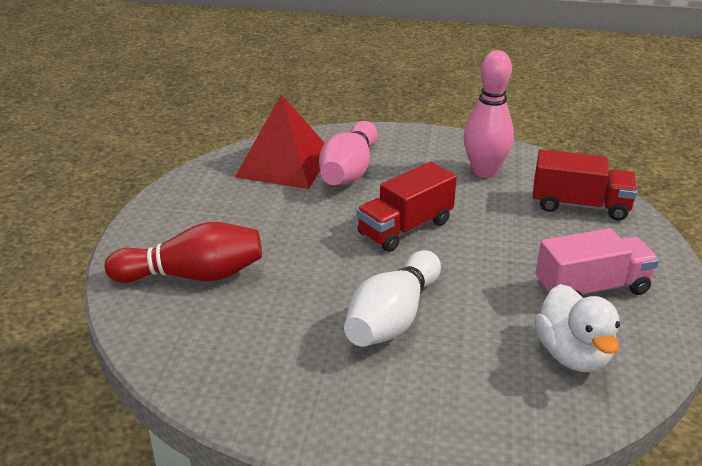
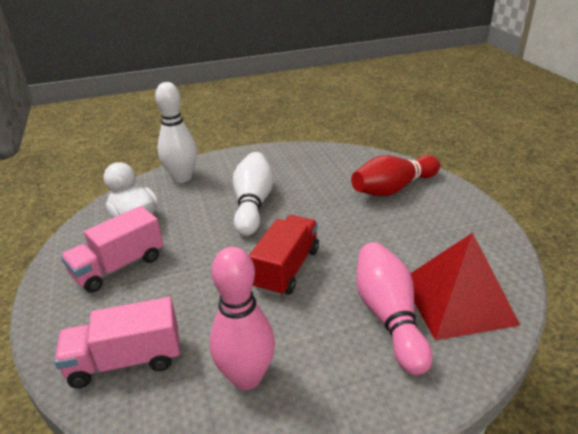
camera: 155 degrees right, 0 degrees up
(481, 418) = (182, 178): none -> white bowling pin
(579, 205) = (126, 360): red truck -> pink truck

